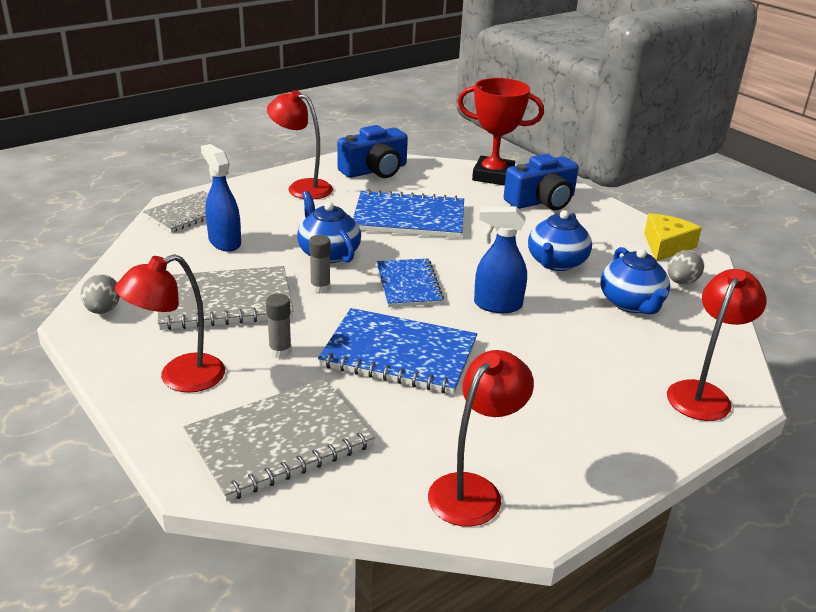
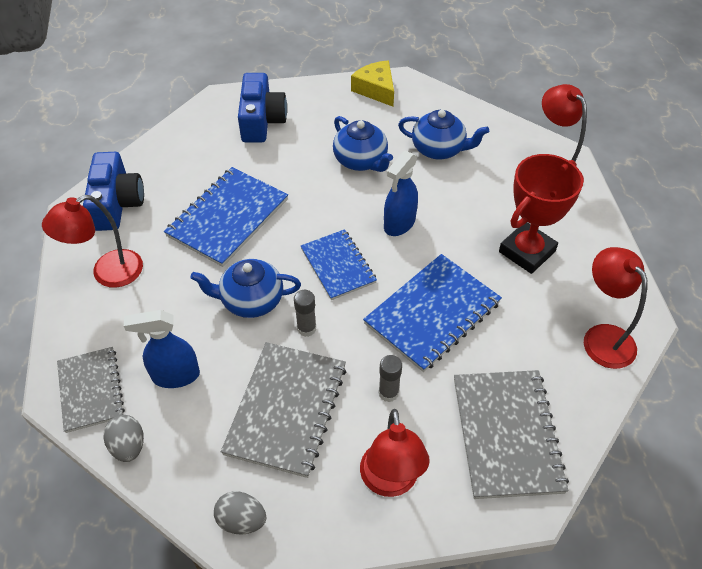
camera: 60 degrees left, 20 degrees up
(408, 285) = (338, 266): blue notebook -> blue notebook turned 45 degrees clockwise
(493, 176) = (194, 128): red trophy -> red trophy (526, 251)
(681, 282) = (427, 109): grey egg -> grey egg (128, 446)

